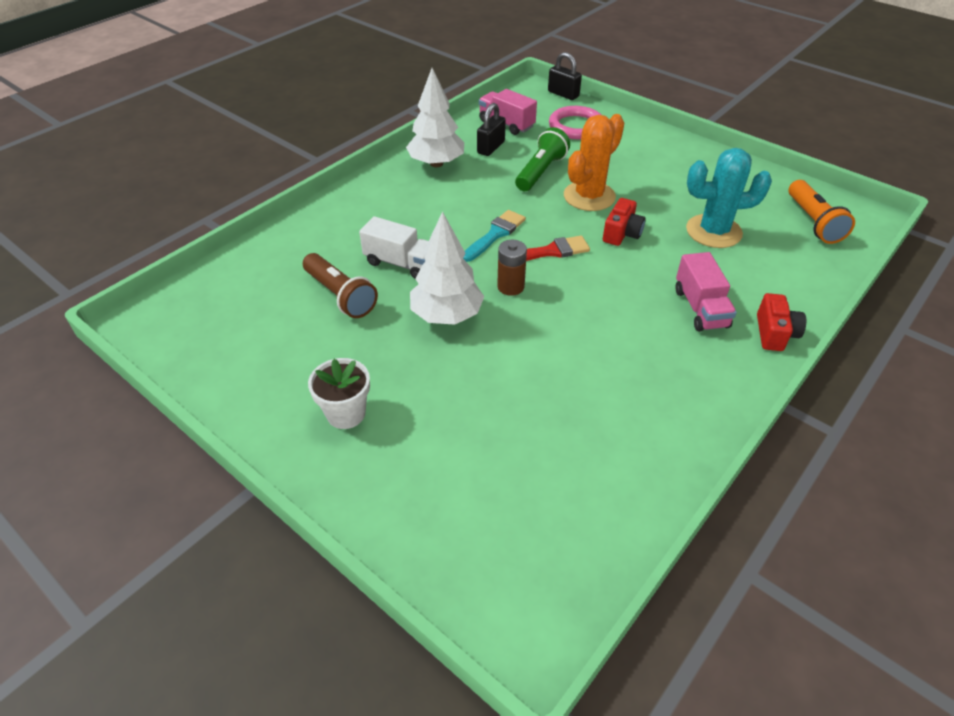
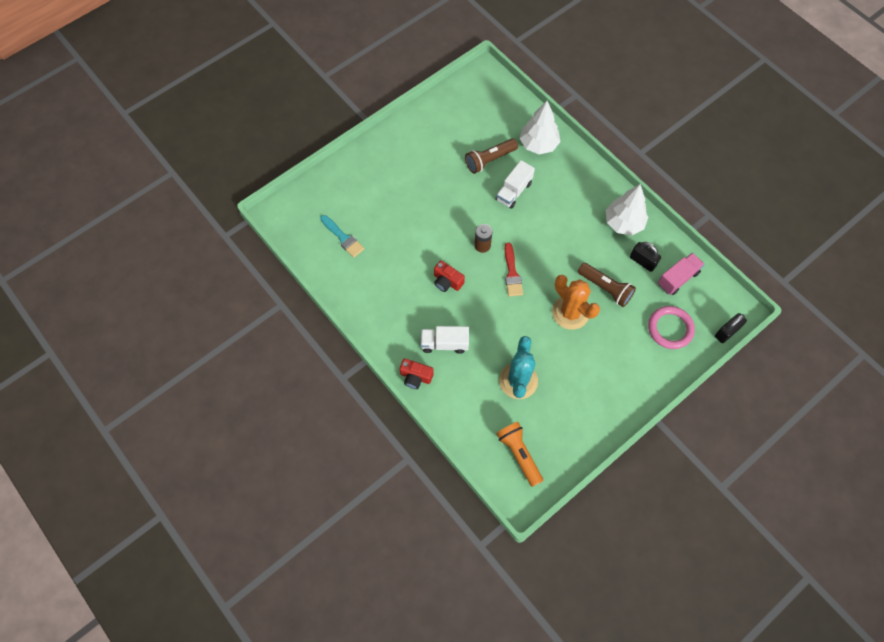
camera: 100 degrees right, 20 degrees up
(346, 413) = (403, 159): white flower pot -> none
(447, 315) = (463, 209): white tree -> white tree (538, 144)
(495, 234) = (534, 246): turquoise brush -> turquoise brush (343, 238)
(540, 171) = (606, 288): green flashlight -> brown flashlight
(622, 233) = (524, 321): red camera -> red camera (447, 281)
(700, 308) = (444, 343): pink truck -> white truck
(813, 222) = (519, 454): orange flashlight -> orange flashlight turned 60 degrees clockwise

